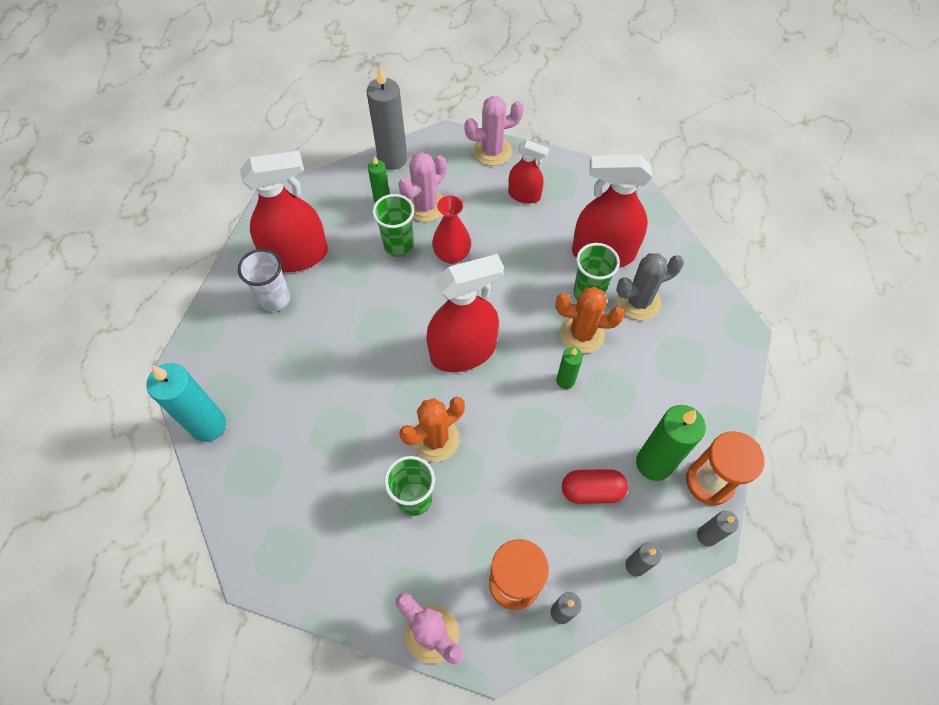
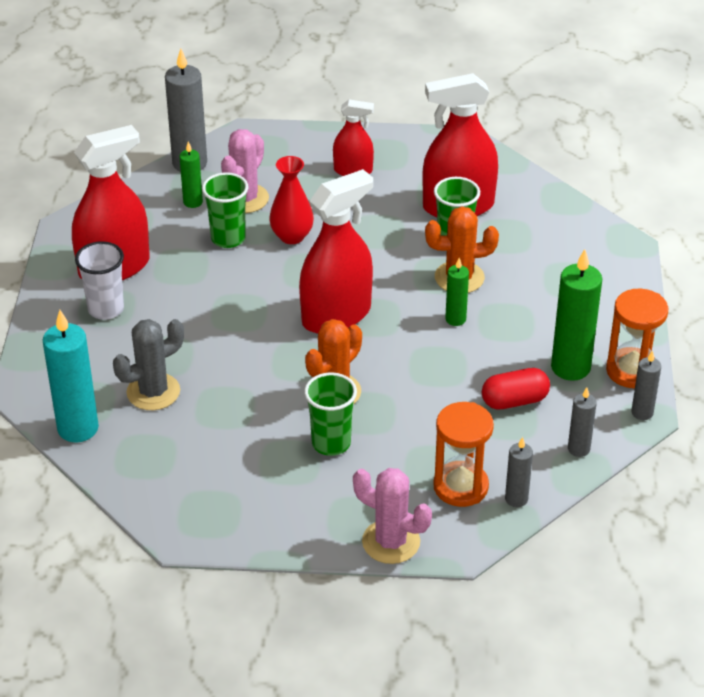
camera: 15 degrees left, 20 degrees down
(492, 151) = (302, 138): pink cactus -> none
(638, 301) = (510, 240): grey cactus -> grey cactus (153, 392)

